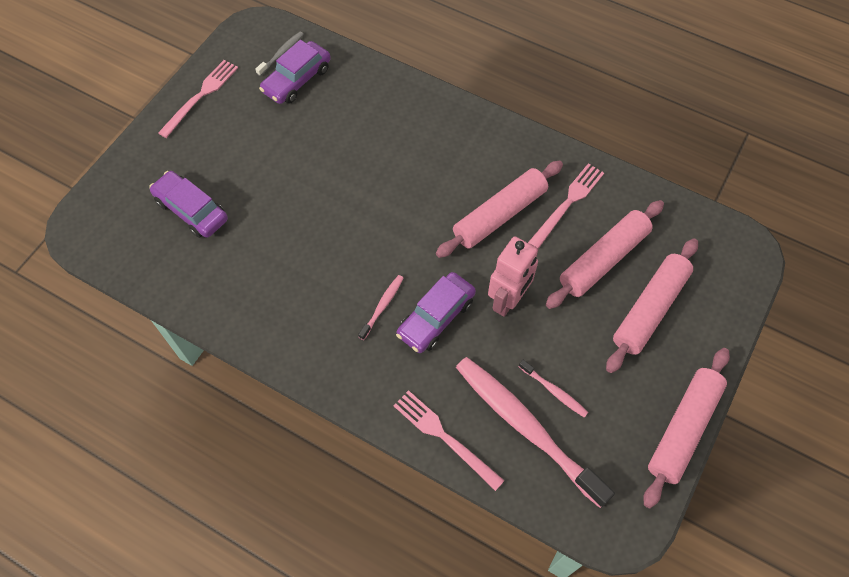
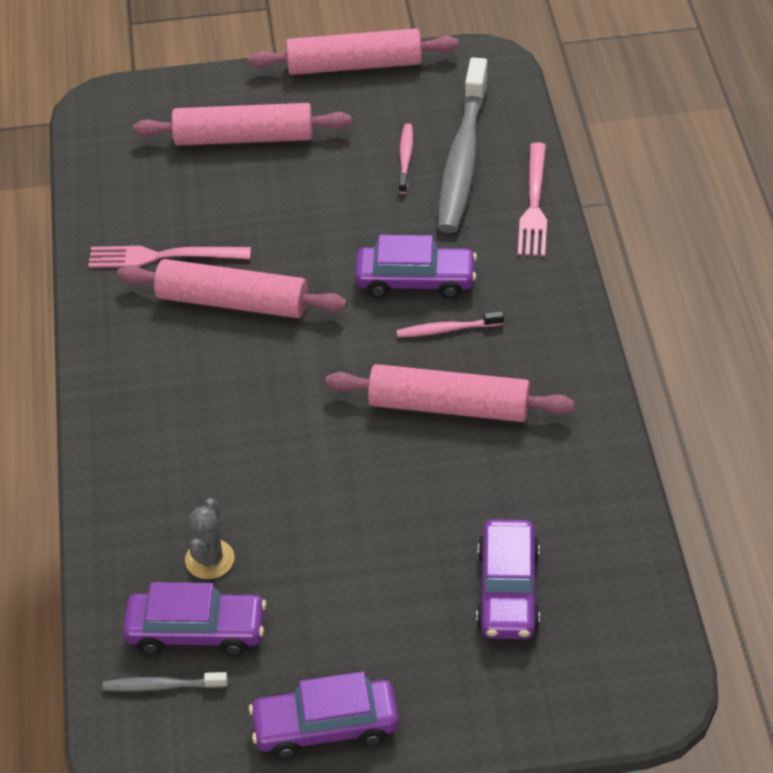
camera: 125 degrees left, 15 degrees down
(201, 96) = (325, 727): pink fork -> purple car
(331, 106) = (209, 559): none -> grey cactus
(508, 300) = (337, 239): pink robot -> none
(526, 427) = (463, 158): pink toothbrush -> grey toothbrush
(603, 259) = (214, 195): pink rolling pin -> pink rolling pin (448, 407)

